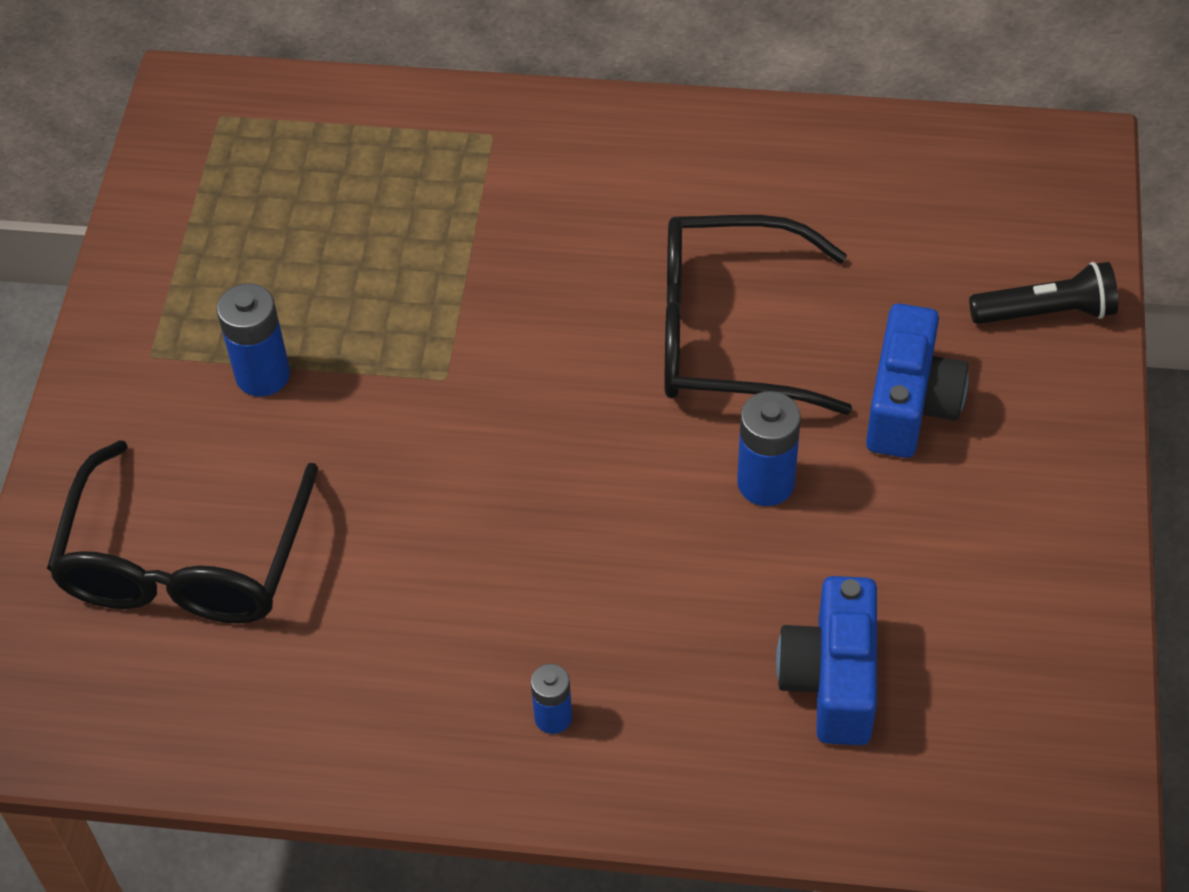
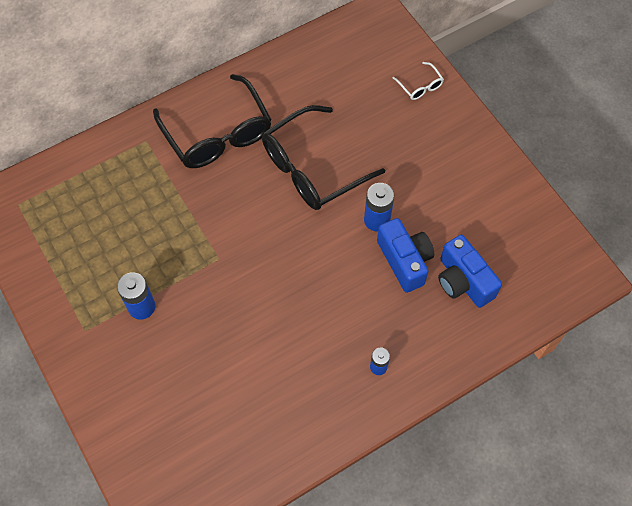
camera: 40 degrees left, 10 degrees up
(186, 559) = (180, 406): black glasses -> black glasses (217, 133)
(909, 405) = (402, 154): blue camera -> blue camera (405, 261)
(1046, 312) = (420, 86): black flashlight -> white glasses

